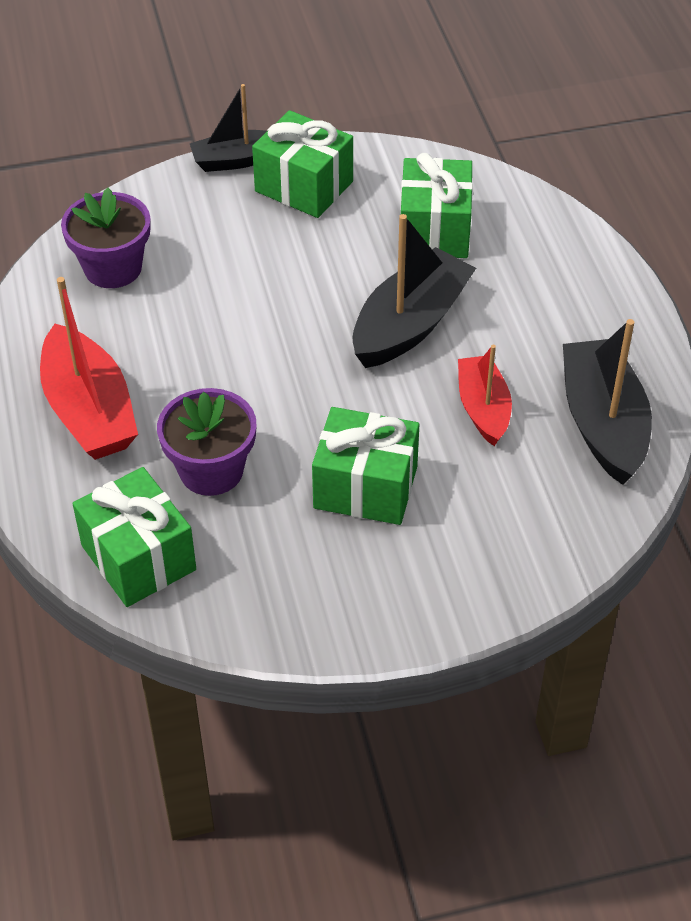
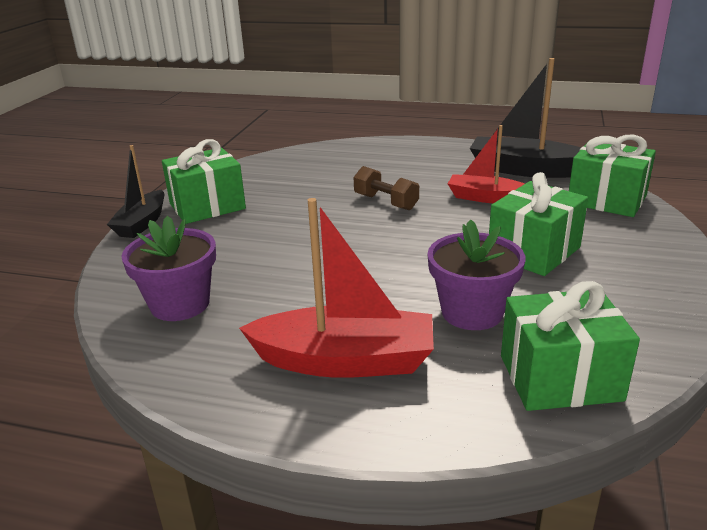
camera: 60 degrees left, 20 degrees down
(410, 324) = (386, 202): black boat -> brown dumbbell
(434, 230) = (308, 177): green gift -> green gift (606, 200)

